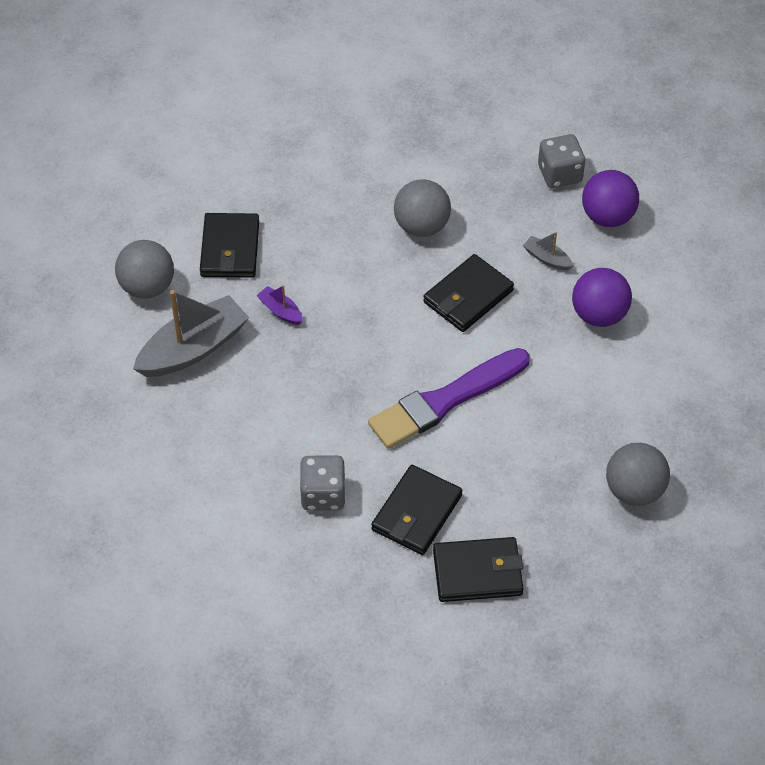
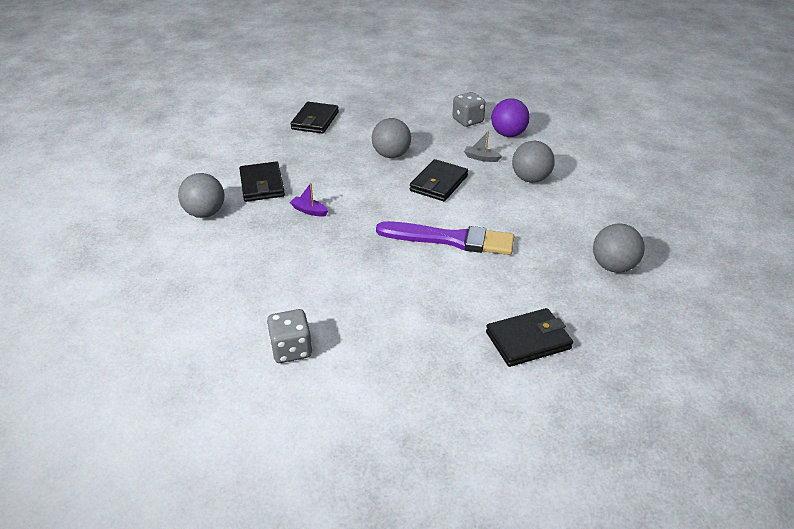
camera: 15 degrees left, 15 degrees down
(193, 348) = (249, 241): grey boat -> none
(323, 494) = (381, 312): grey dice -> grey dice (291, 349)
(417, 513) = (461, 310): black wallet -> black wallet (315, 120)
(445, 400) = (450, 239): purple brush -> purple brush turned 120 degrees counterclockwise
(599, 315) = (530, 179): purple ball -> grey ball

